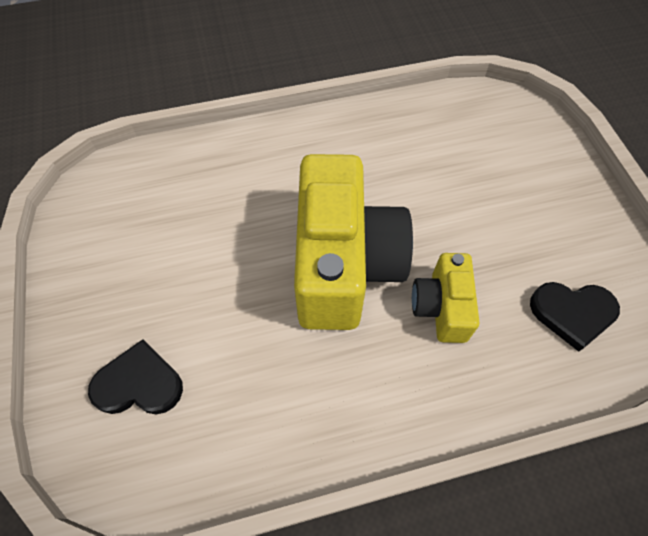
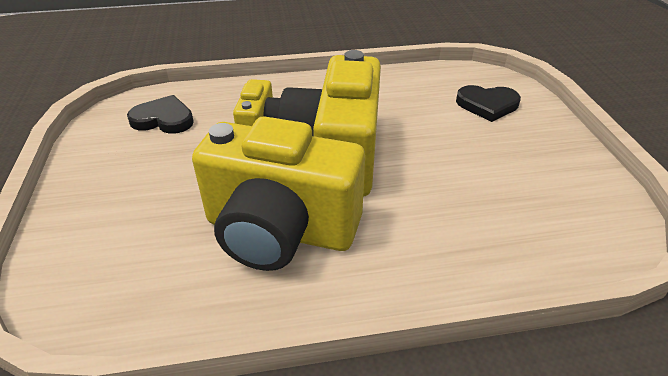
camera: 175 degrees left, 20 degrees down
(380, 170) = (280, 230): none -> yellow camera

